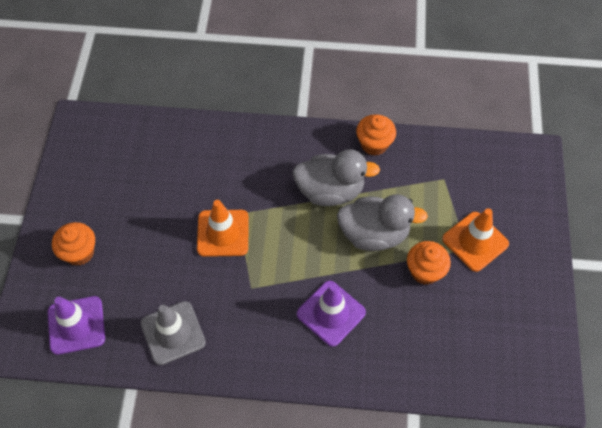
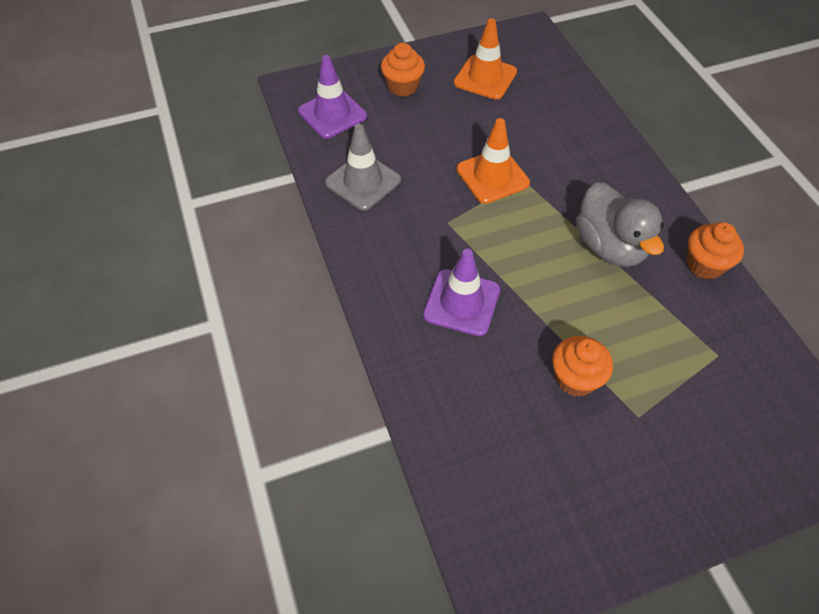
camera: 65 degrees right, 5 degrees down
(374, 234) = (587, 308): grey duck -> none
(475, 241) = (656, 422): orange traffic cone -> orange traffic cone (485, 77)

